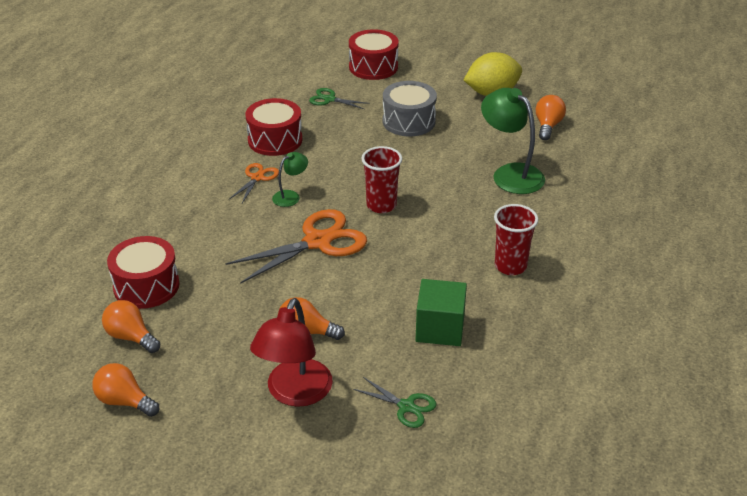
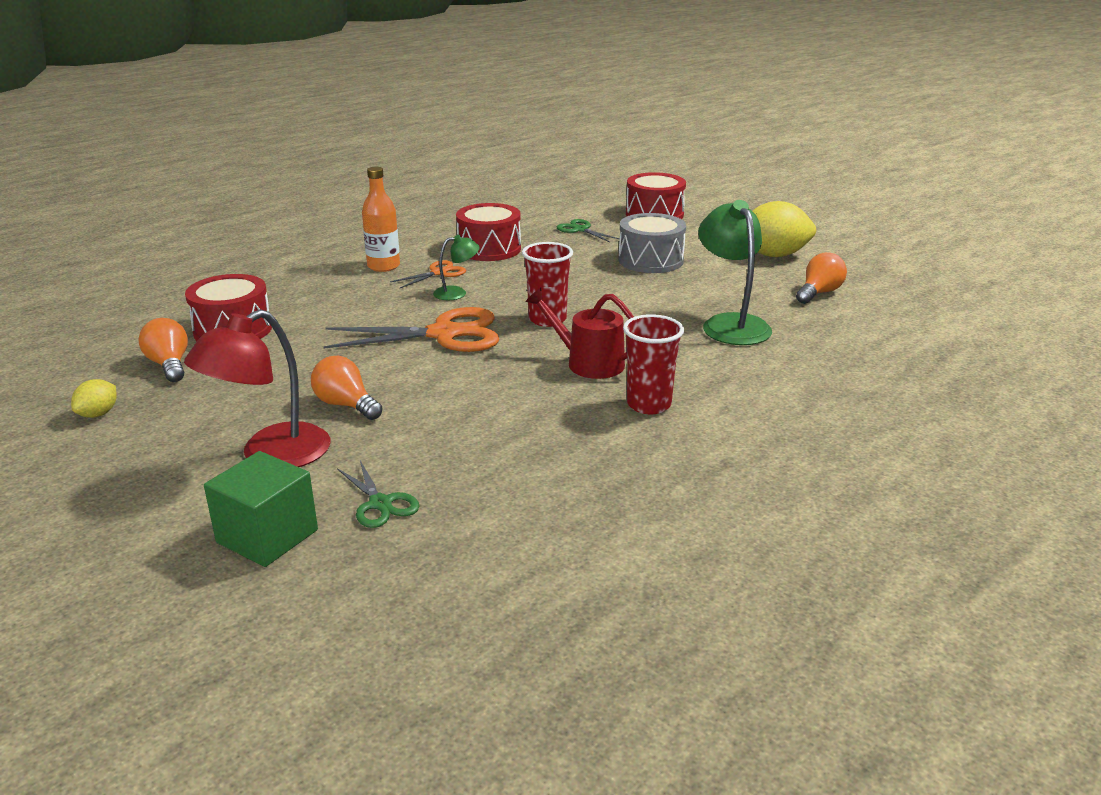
camera: 25 degrees right, 10 degrees down
(124, 401) = (98, 414): orange light bulb -> yellow lemon
(205, 182) = (383, 266): none -> orange bottle
(440, 328) = (500, 441): green cube -> green cube (267, 536)
(443, 240) = (588, 363): none -> red watering can

